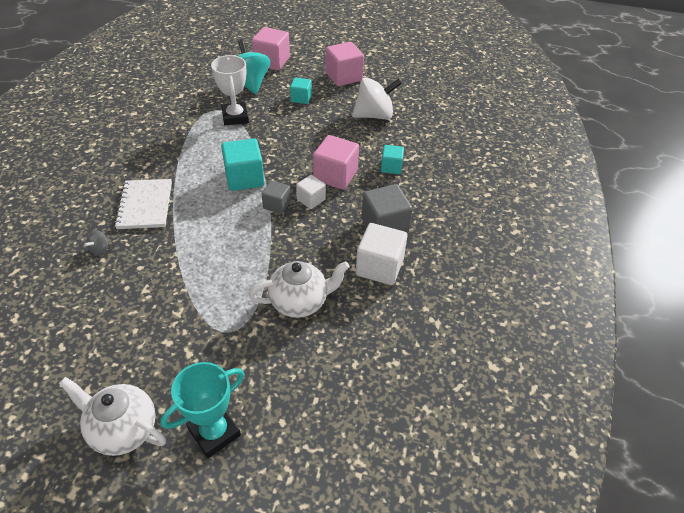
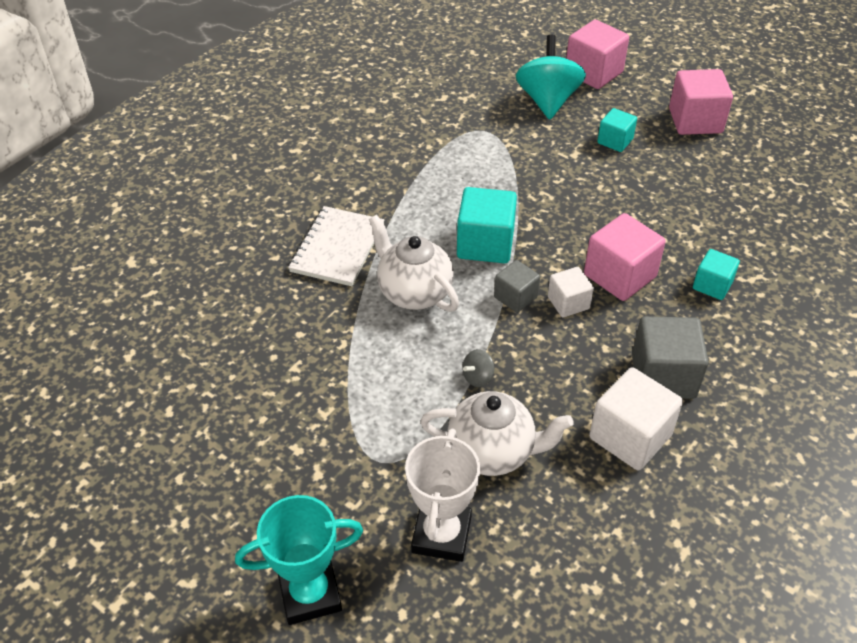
camera: 25 degrees right, 0 degrees up
(100, 249) = (259, 294): grey spinning top -> grey spinning top (478, 377)
(123, 429) = (202, 547): white teapot -> white teapot (414, 292)
(235, 117) = (507, 148): white trophy -> white trophy (441, 534)
(374, 115) = (719, 195): white spinning top -> none

